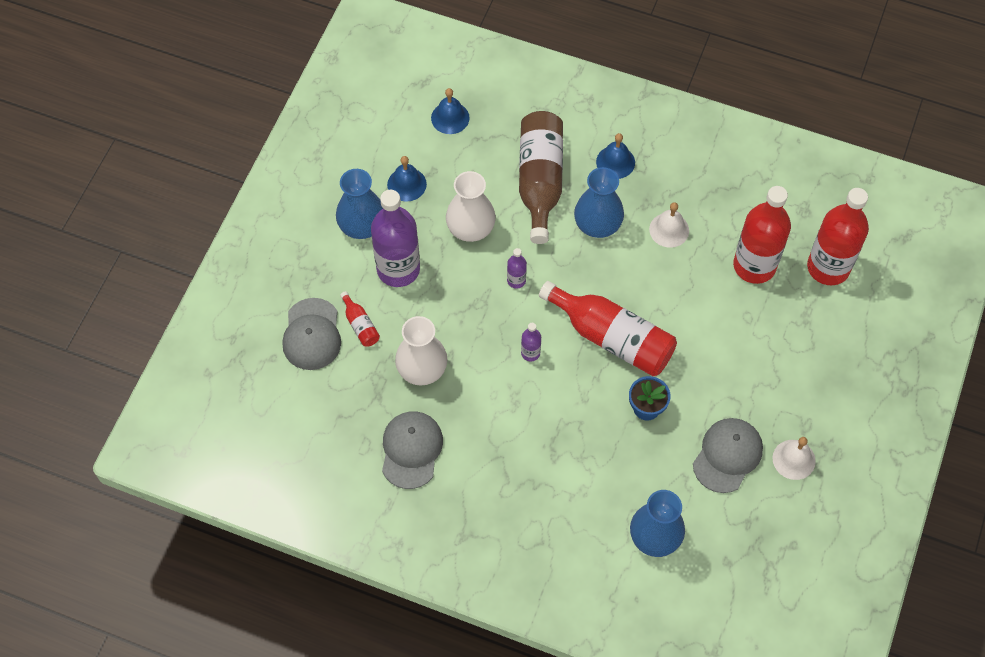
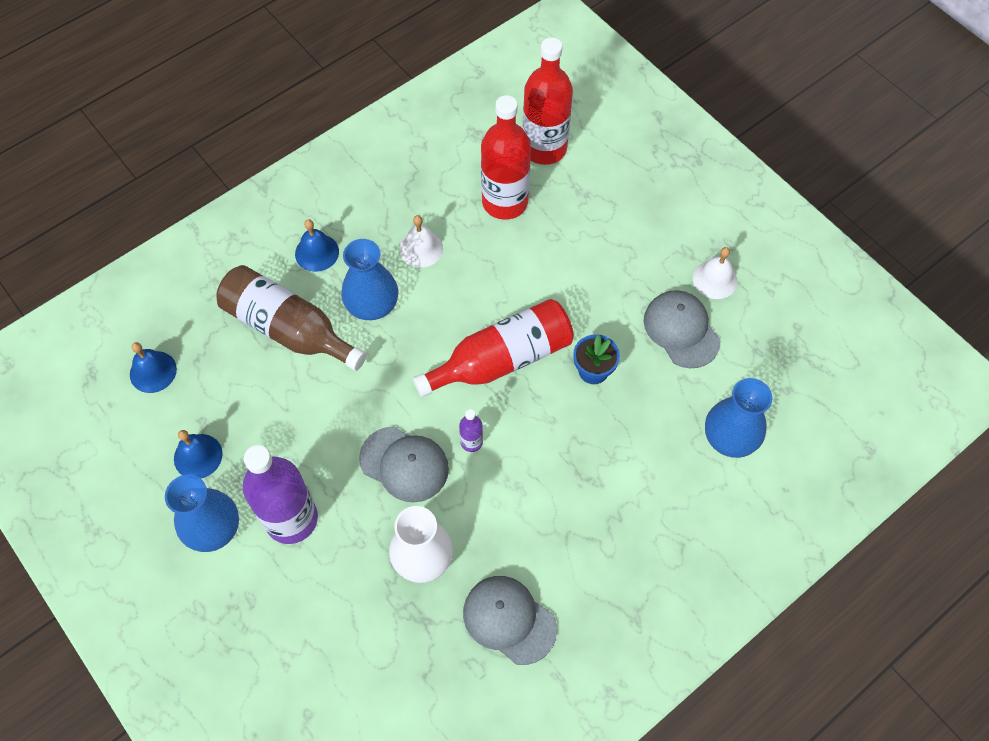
camera: 60 degrees left, 0 degrees up
(312, 334) = (307, 654): grey cap -> grey cap (404, 464)
(360, 325) = (330, 595): red bottle -> none
(470, 228) = (294, 421): white vase -> none
(516, 280) = (383, 411): purple bottle -> none

